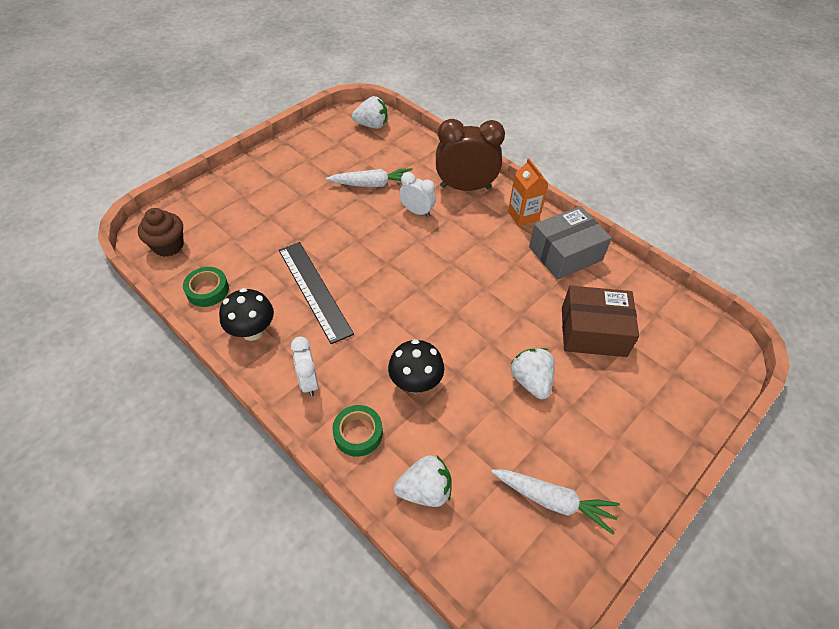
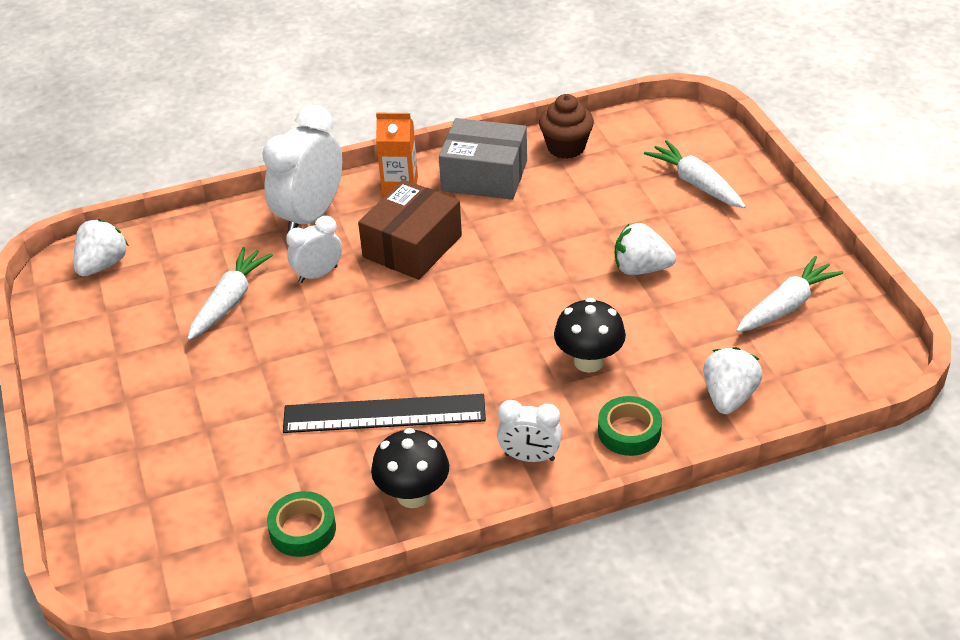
camera: 60 degrees left, 10 degrees down
(168, 246) = (174, 561): brown cupcake -> brown cupcake (566, 147)
(465, 187) = (310, 216): brown clock -> white clock
(565, 253) = (484, 176): grey box -> grey box turned 75 degrees counterclockwise
(593, 331) = (606, 199): brown box -> brown box (412, 246)
(655, 384) = (696, 183): none -> white carrot

